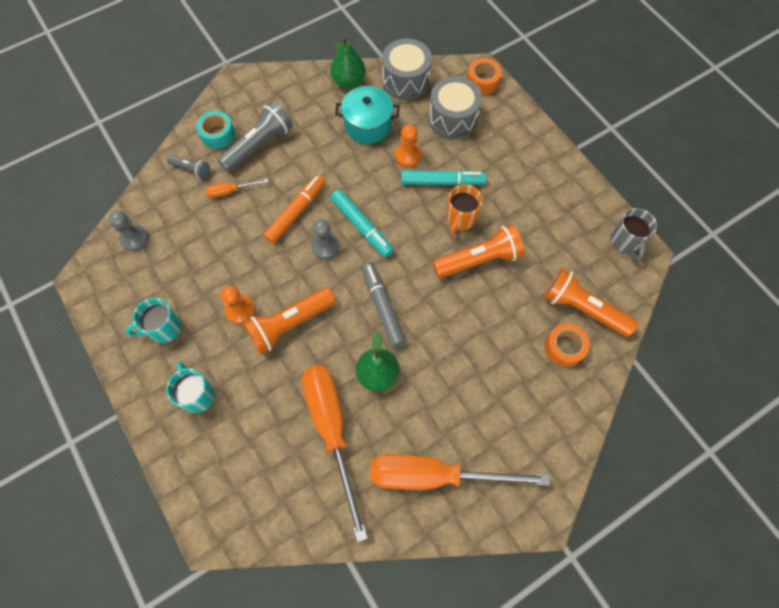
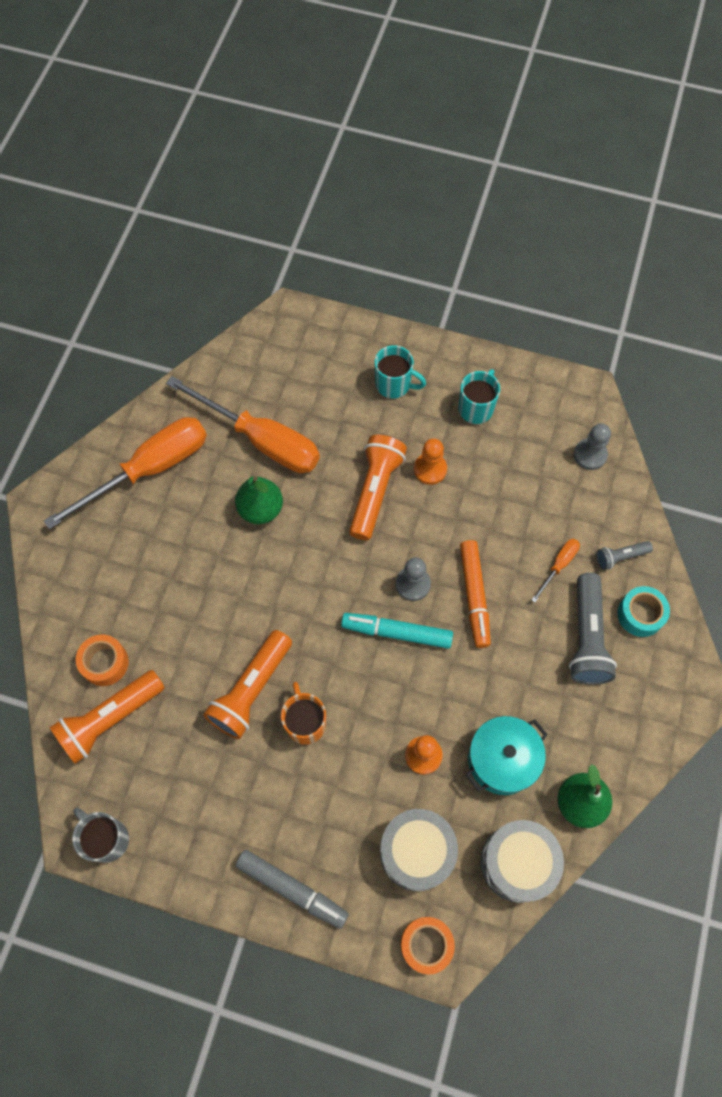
camera: 140 degrees right, 0 degrees up
(382, 307) = (306, 569): grey marker -> grey marker (291, 888)
(442, 182) = (360, 752): turquoise marker -> none
(582, 308) = (110, 719): orange flashlight -> orange flashlight turned 150 degrees clockwise

